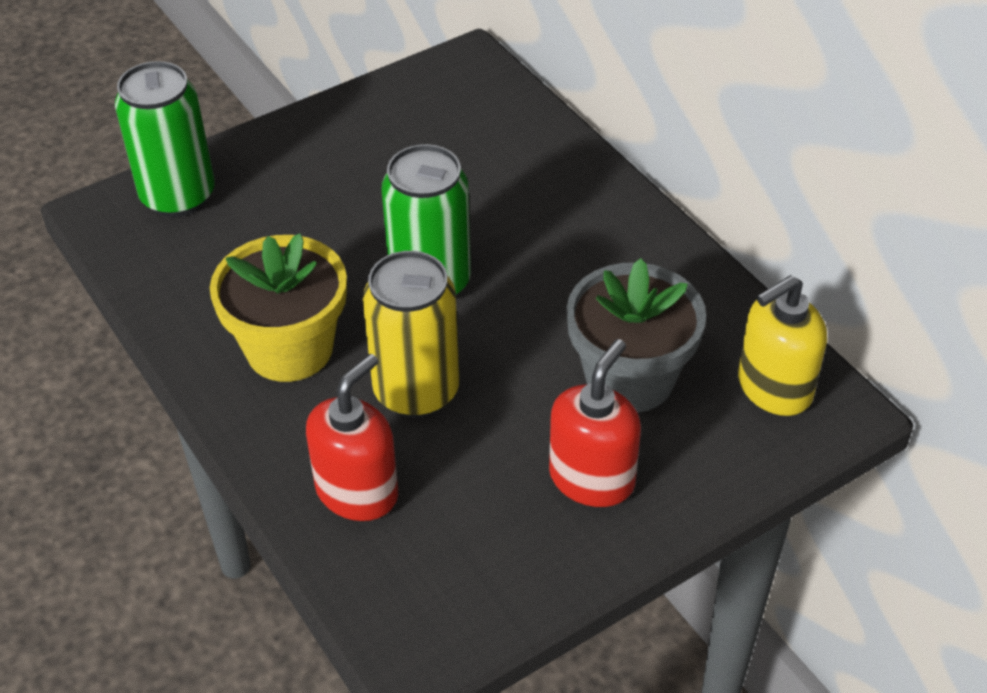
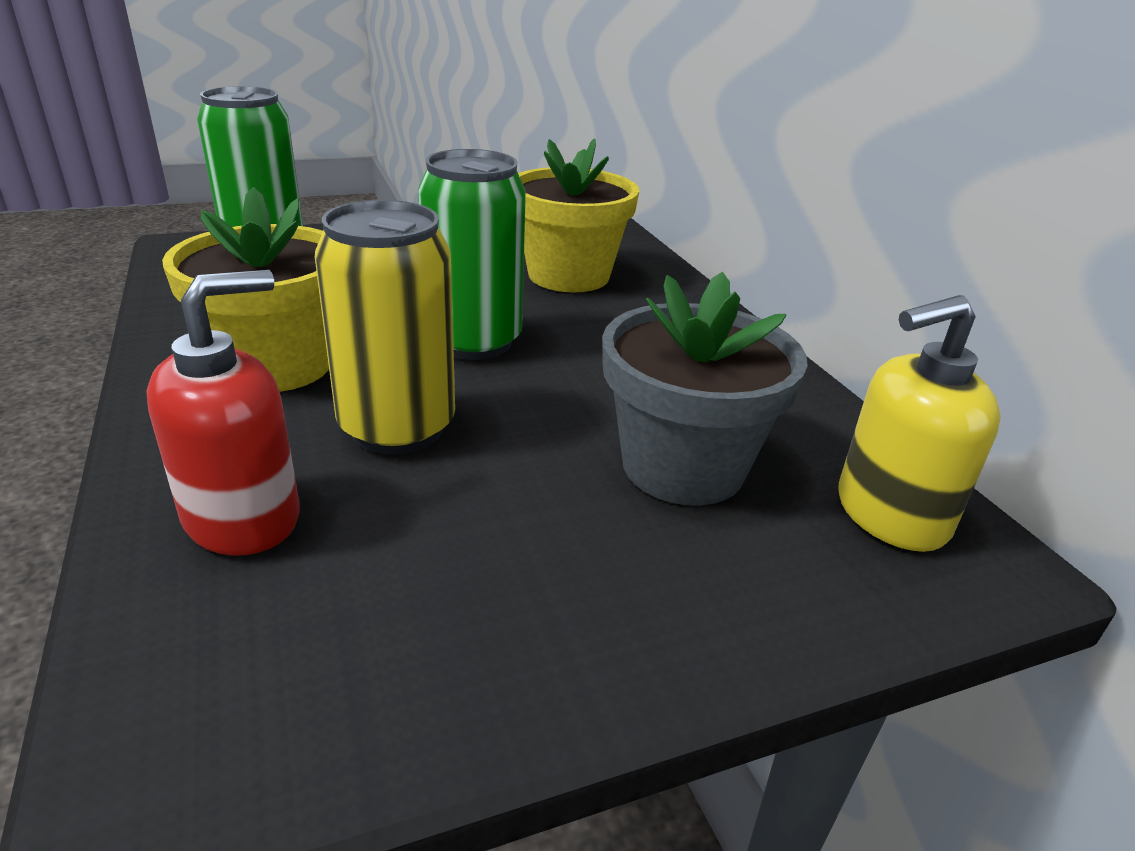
camera: 10 degrees right, 15 degrees down
(476, 169) = (568, 275): none -> yellow flower pot
(592, 478) = (591, 571): red soap dispenser -> none

